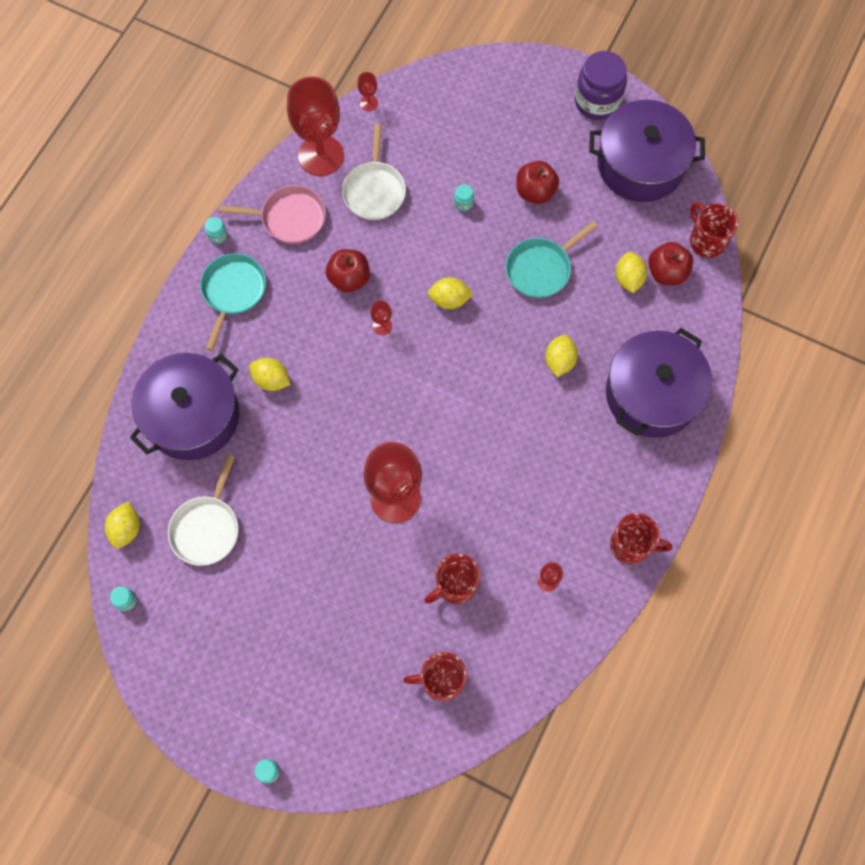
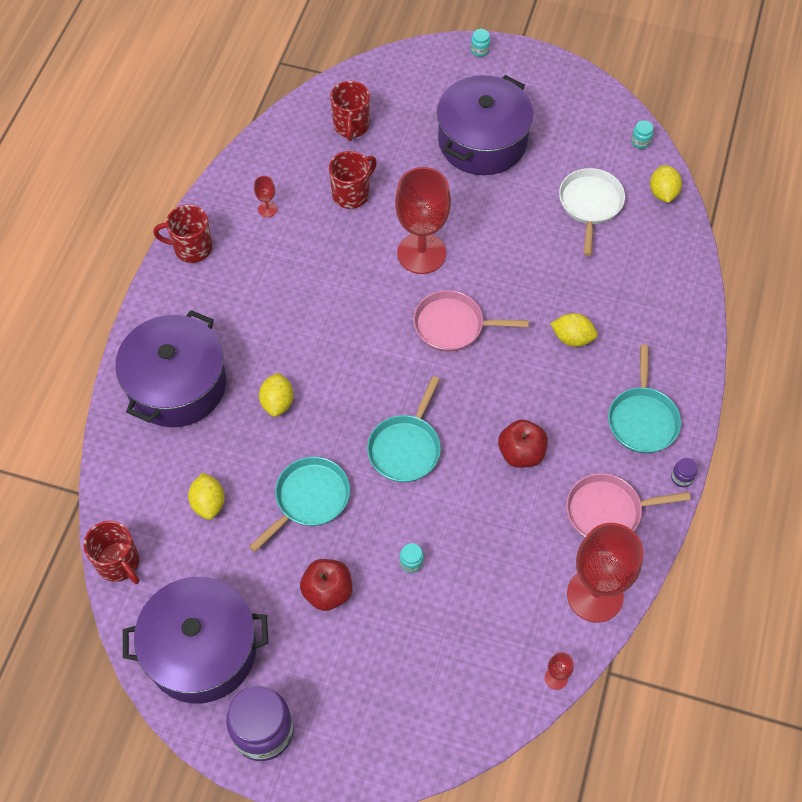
camera: 170 degrees right, 10 degrees down
(192, 416) = (639, 294): purple pot -> purple pot (482, 141)
(217, 235) = (682, 477): turquoise jar -> purple jar
(374, 190) = (519, 561): white pan -> none
(381, 412) = (453, 325): none -> pink pan
(382, 326) = (472, 408): red goblet -> none
(441, 680) = (351, 126): red mug -> red mug turned 105 degrees clockwise
(449, 300) = (406, 448): yellow lemon -> turquoise pan
(667, 272) = (165, 517): red apple -> none

